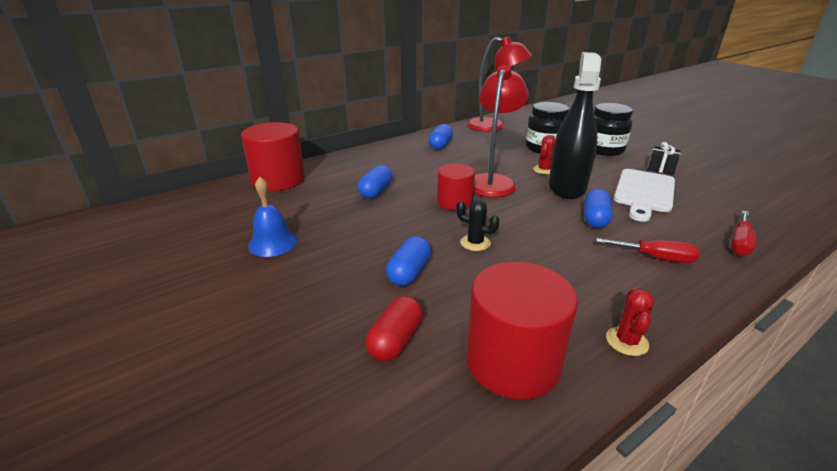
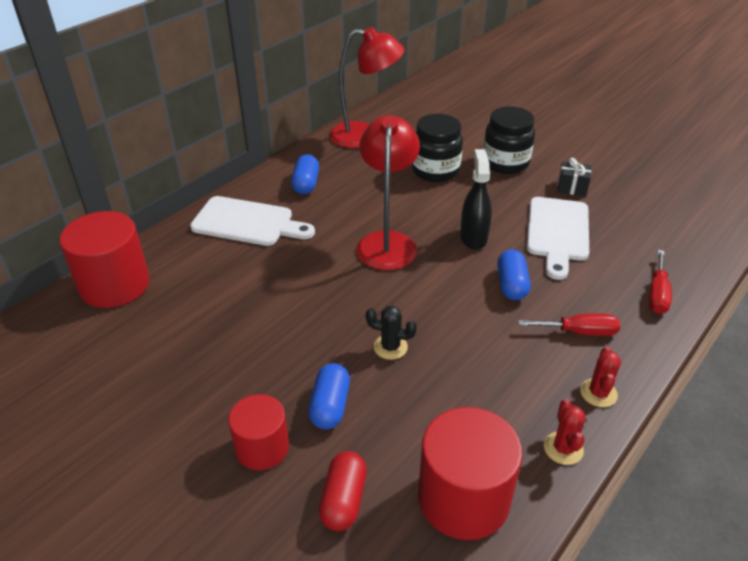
camera: 15 degrees left, 10 degrees up
(272, 243) = (155, 394): blue bell -> none
(375, 192) = (250, 284): blue capsule -> none
(388, 160) = (247, 222): none -> white cutting board
(454, 202) = (351, 286): red cylinder -> red cylinder (262, 447)
(544, 170) = (442, 211): red cactus -> red cactus (598, 393)
(567, 187) = (473, 238): black spray bottle -> black spray bottle, size x0.62

